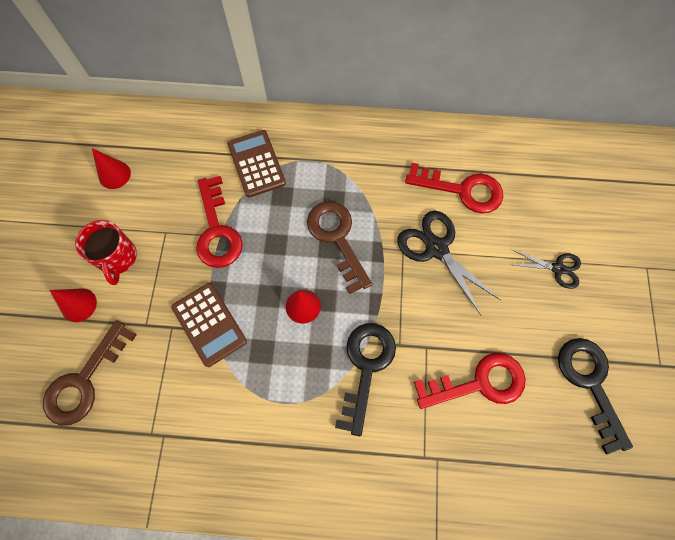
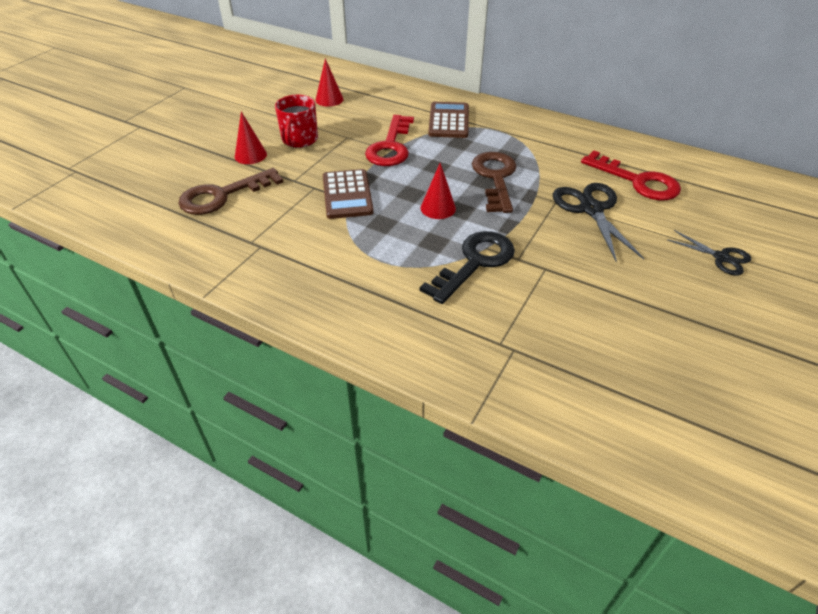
camera: 25 degrees right, 25 degrees down
(479, 383) = (590, 310): red key -> none
(590, 383) = (726, 352): black key -> none

